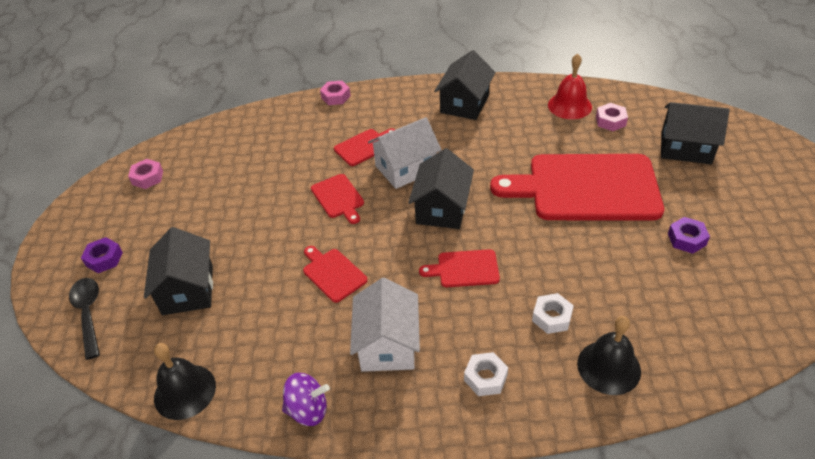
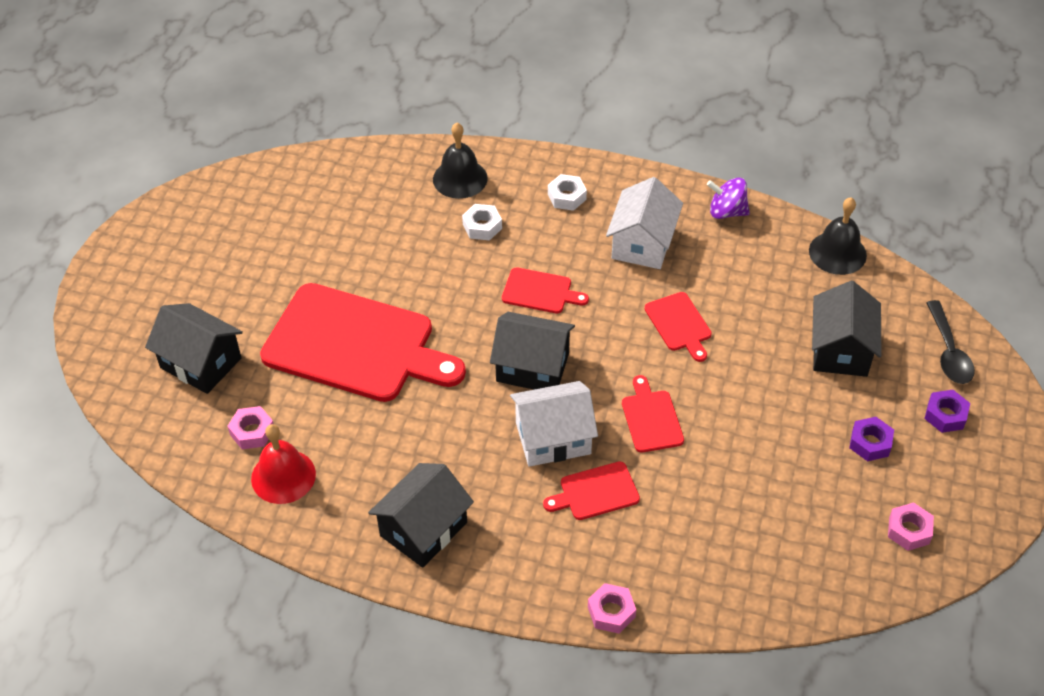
camera: 165 degrees left, 5 degrees up
(442, 208) = (532, 367): black house -> black house turned 75 degrees clockwise
(686, 239) = (301, 260): purple nut -> purple nut (870, 443)

